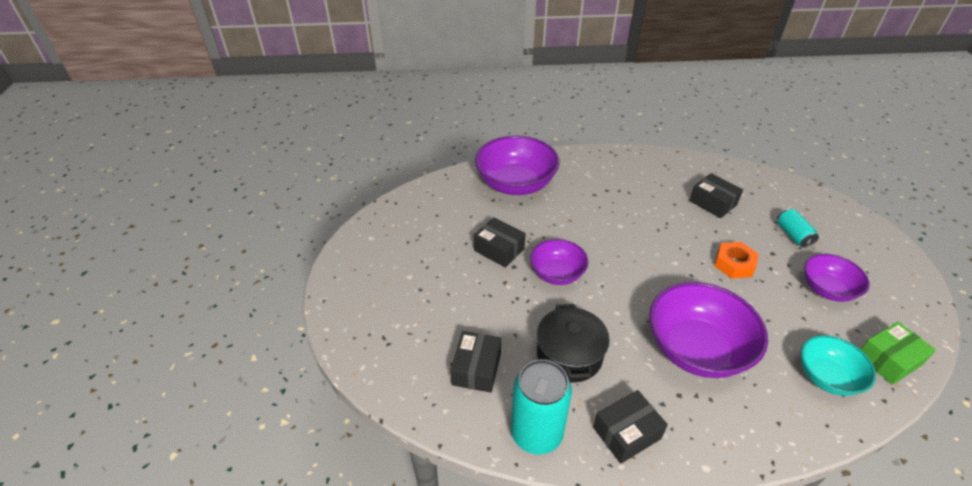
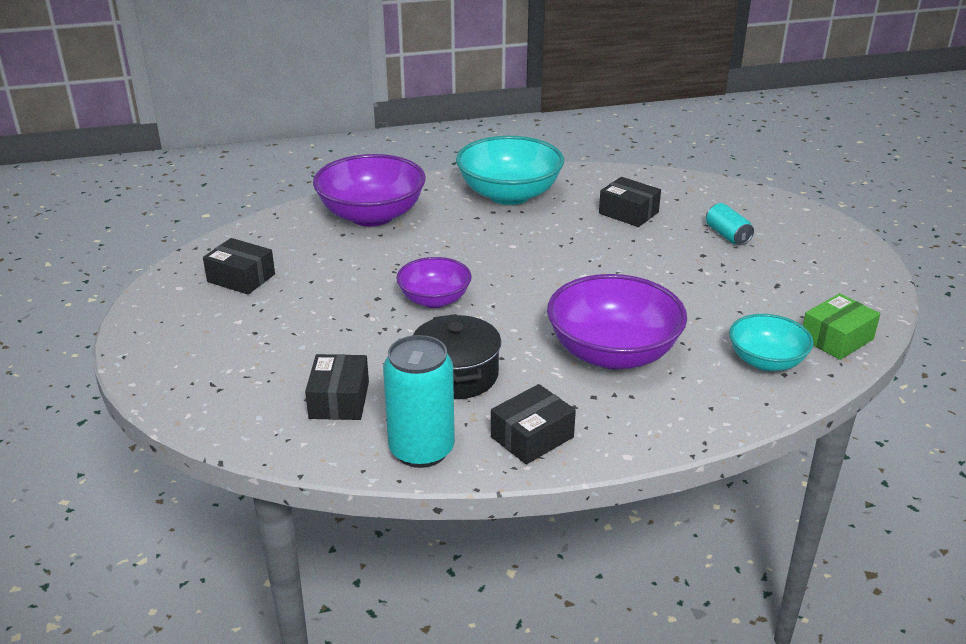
camera: 10 degrees left, 10 degrees down
(499, 249) = (356, 283): black box -> black box (241, 278)
(620, 175) = (509, 195): none -> turquoise bowl
(734, 264) = (656, 270): orange nut -> none
(827, 289) = (767, 282): purple bowl -> none

